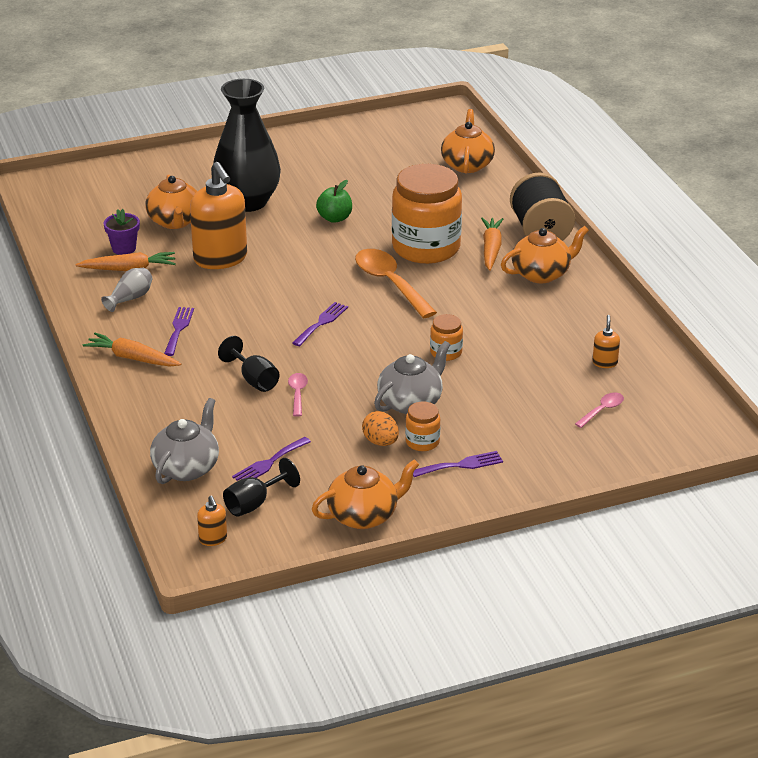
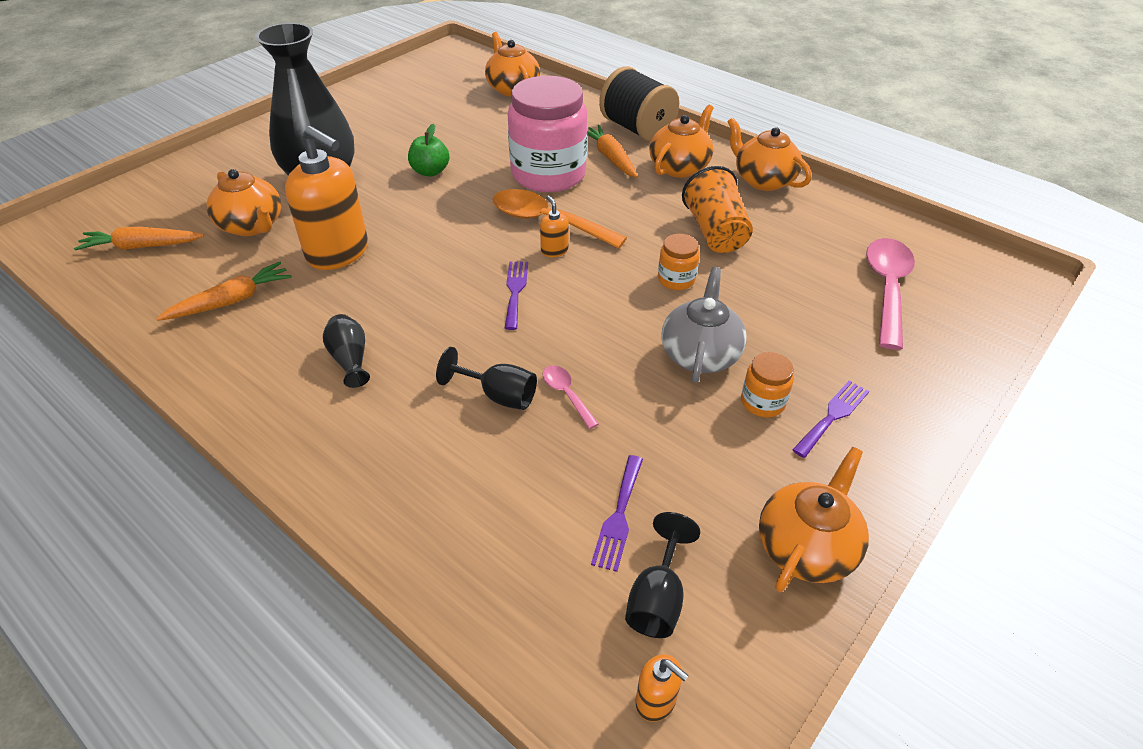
camera: 30 degrees left, 10 degrees up
(124, 248) = (208, 277): purple flower pot -> none
(130, 298) = (258, 339): grey vase -> none
(132, 358) = (316, 425): orange carrot -> orange carrot (142, 246)
(178, 329) = (350, 360): purple fork -> black vase
(187, 468) = (517, 578): grey teapot -> none
(380, 442) = (719, 423): orange egg -> none
(426, 247) = (548, 174): orange jar -> pink jar
(513, 331) = (715, 232): none -> orange cup
(602, 305) = (763, 180): none -> orange teapot
(602, 410) = (886, 288): pink spoon -> pink spoon, size x2.07
(605, 363) = (830, 236): orange soap dispenser -> orange soap dispenser (554, 250)

